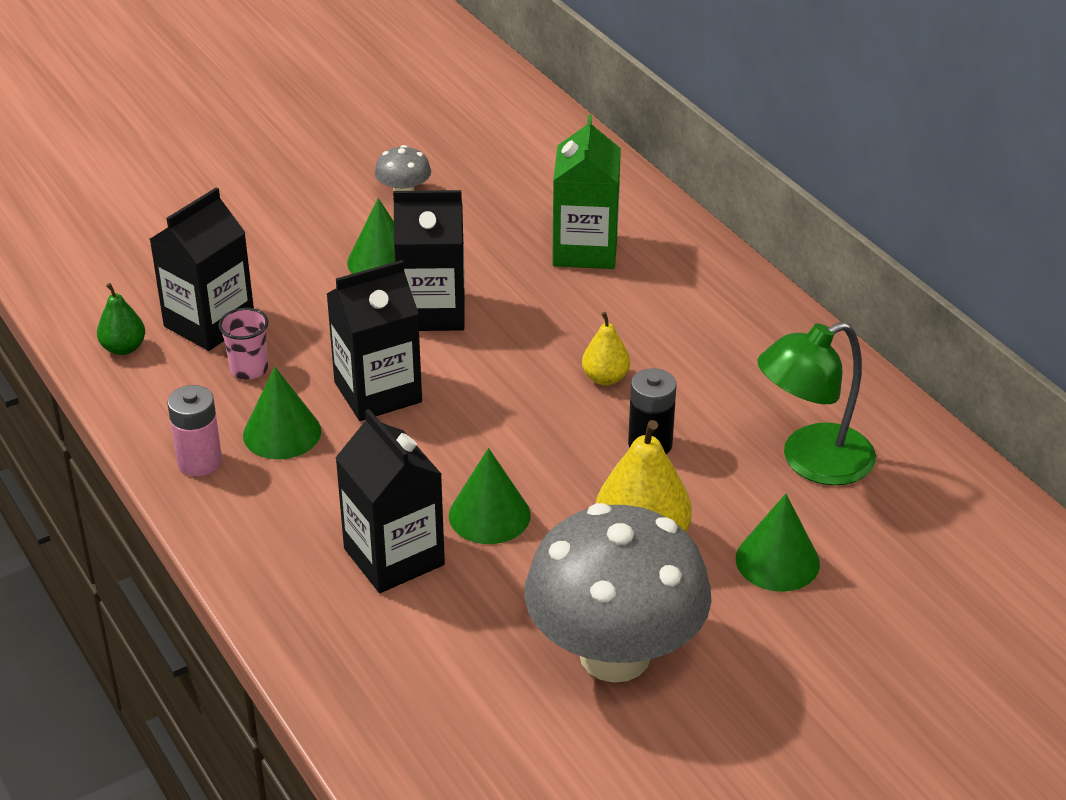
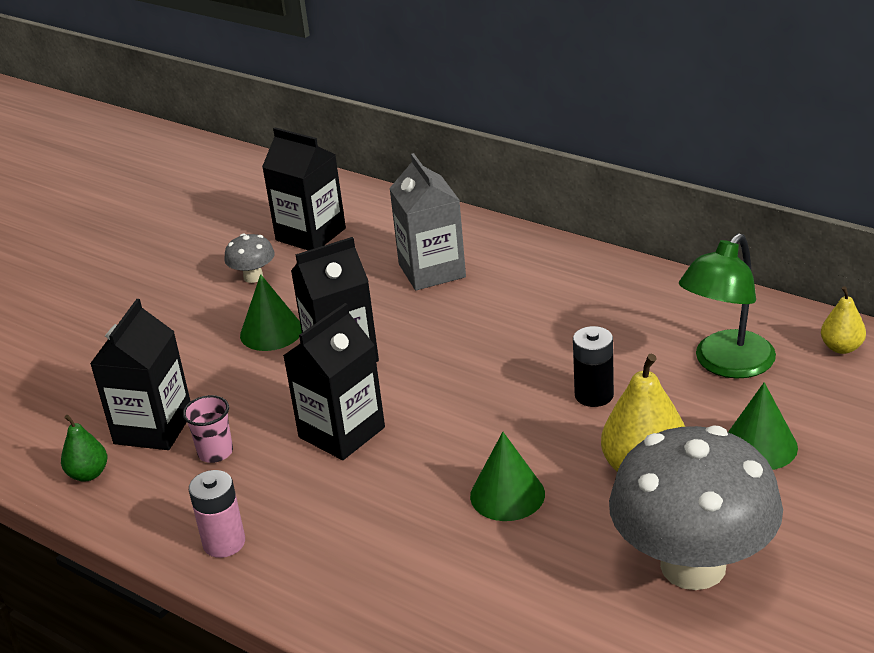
camera: 20 degrees left, 5 degrees down
(282, 433) = (281, 493): green cone -> none
(394, 557) = (452, 557): black carton -> black carton (310, 234)
(585, 250) = (432, 271): green carton -> grey carton
(605, 378) = (520, 358): yellow pear -> yellow pear (841, 347)

